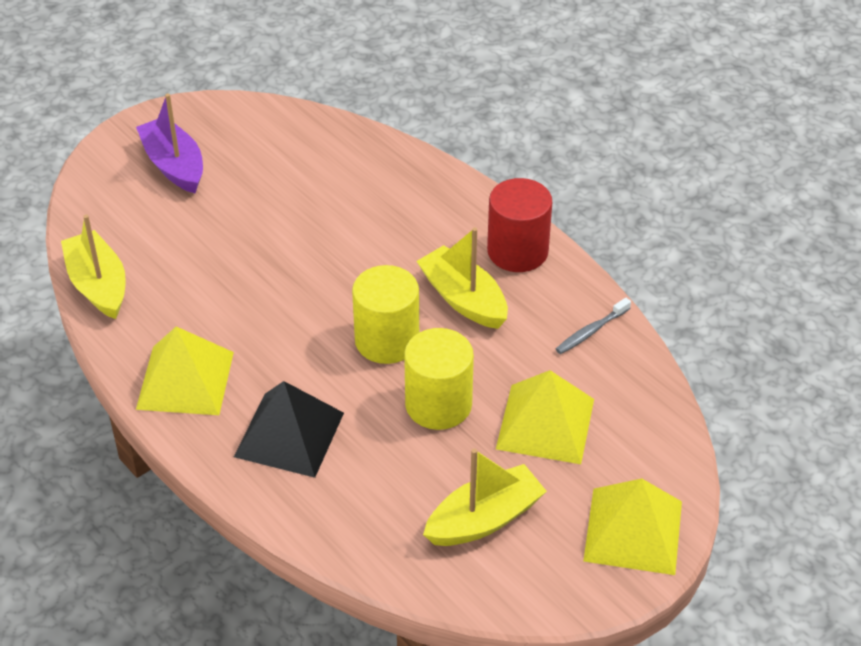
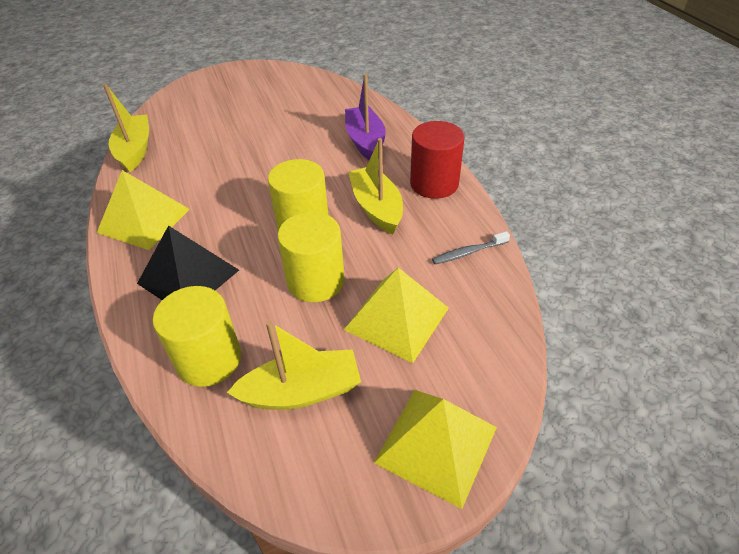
camera: 20 degrees right, 0 degrees up
(174, 165) = (231, 94): purple boat -> purple boat (365, 141)
(371, 514) = (209, 359): none -> yellow cylinder

